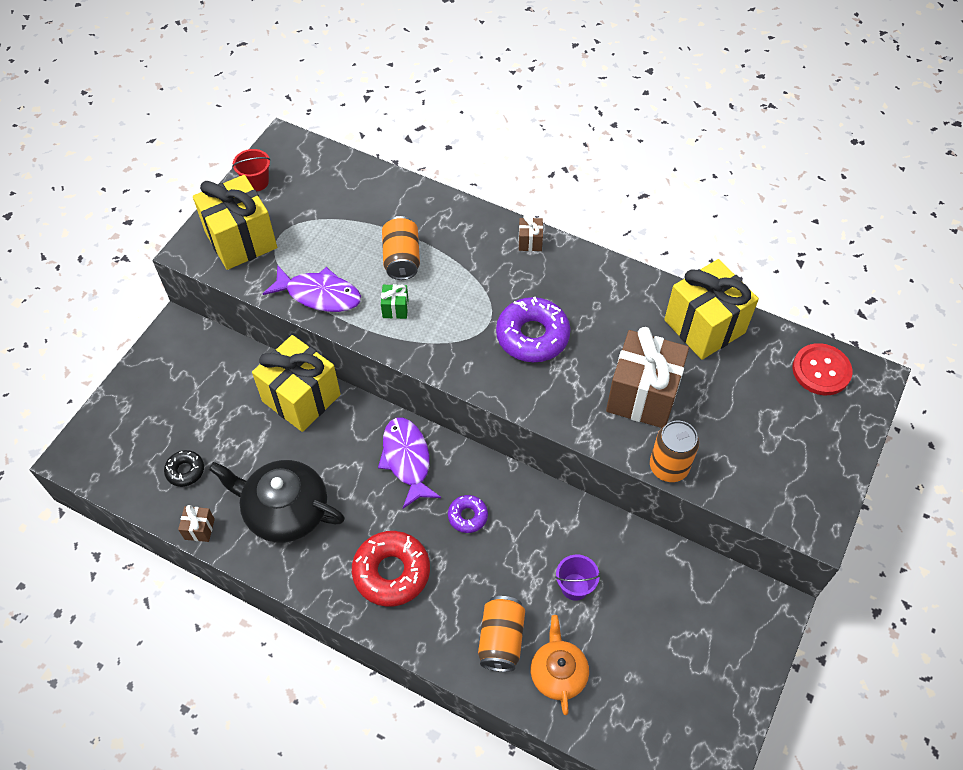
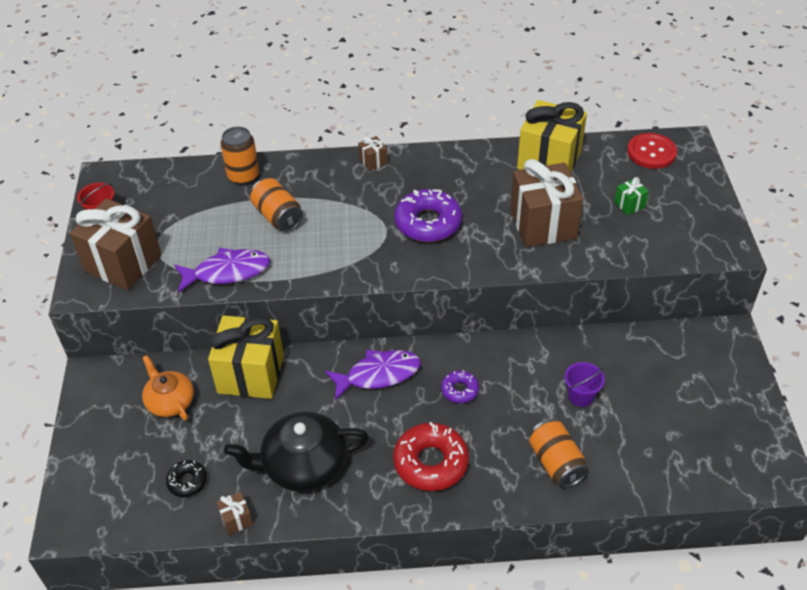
camera: 30 degrees left, 10 degrees down
(241, 240) = (123, 263): yellow gift -> brown gift
(395, 308) = (301, 253): green gift -> green gift (629, 205)
(407, 460) = (378, 375): purple fish -> purple fish turned 120 degrees clockwise
(558, 673) = (617, 462): orange teapot -> orange teapot (170, 401)
(669, 467) = (600, 261): orange can -> orange can (243, 176)

